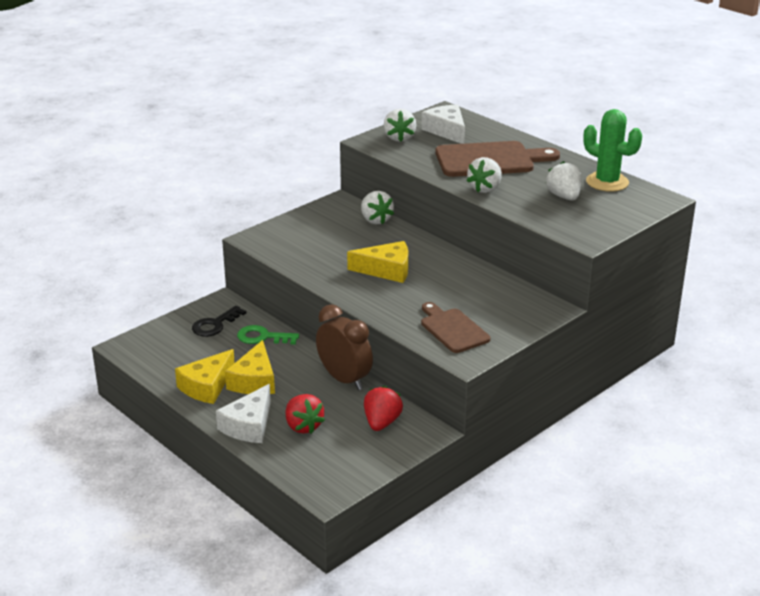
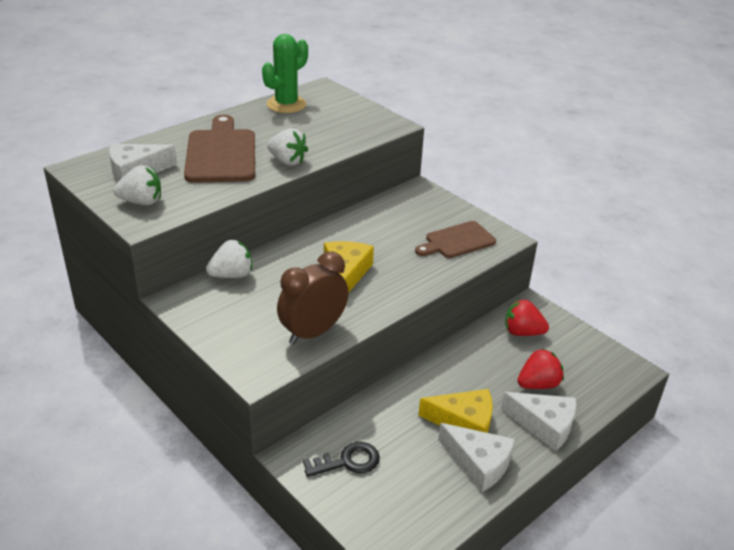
camera: 90 degrees left, 5 degrees up
(207, 386) = (478, 463): yellow cheese -> white cheese
(215, 325) = (348, 461): black key -> black key turned 60 degrees counterclockwise
(262, 337) = (377, 416): green key -> none
(344, 379) = (455, 354): brown clock -> brown clock (313, 332)
(564, 197) = (312, 126): white strawberry -> none

